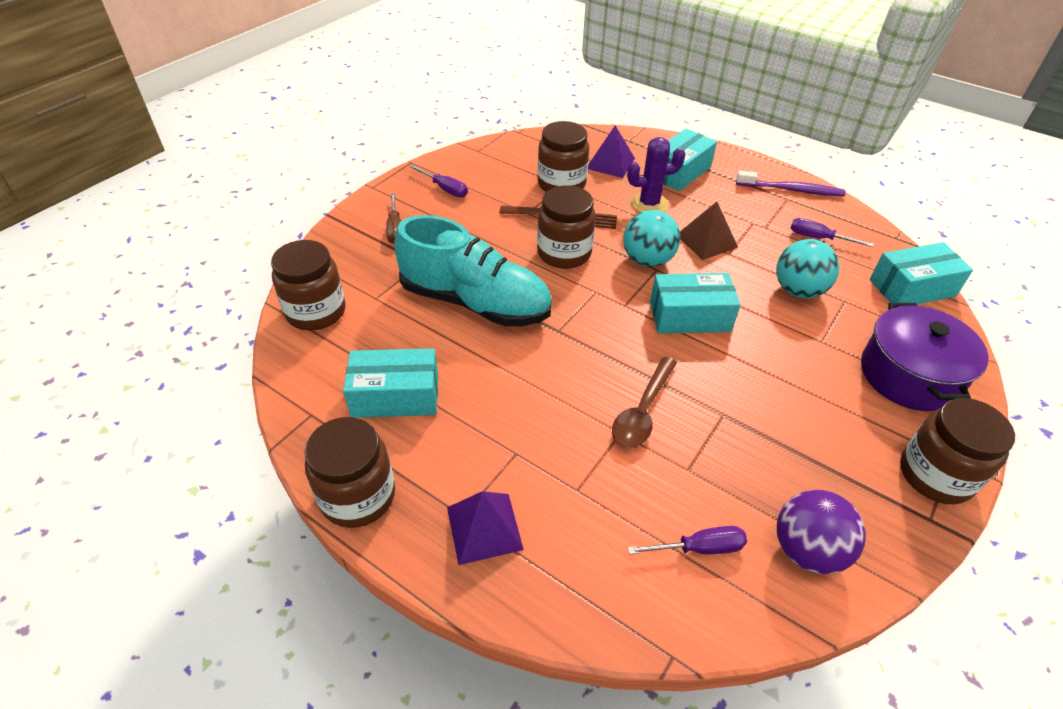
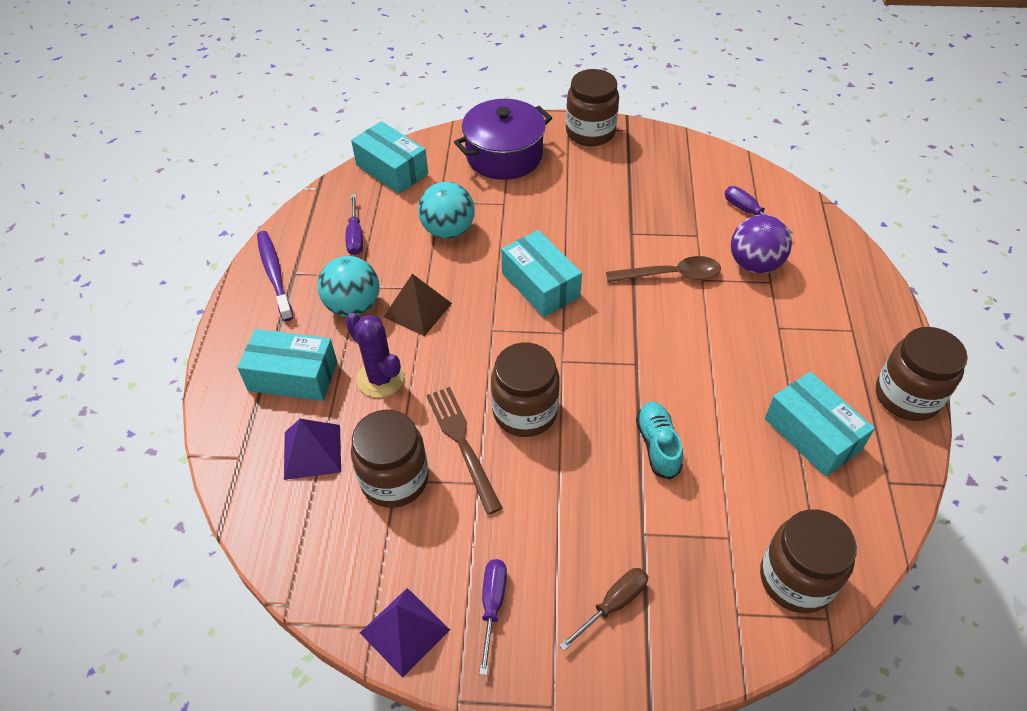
camera: 120 degrees left, 5 degrees up
(475, 302) = (657, 445): turquoise shoe -> turquoise shoe, size x0.46
(484, 528) = (847, 314): purple pyramid -> purple pyramid (404, 631)
(647, 260) = (484, 342): turquoise ball -> turquoise ball (353, 306)
(807, 550) = (701, 170): purple ball -> purple ball (754, 264)

